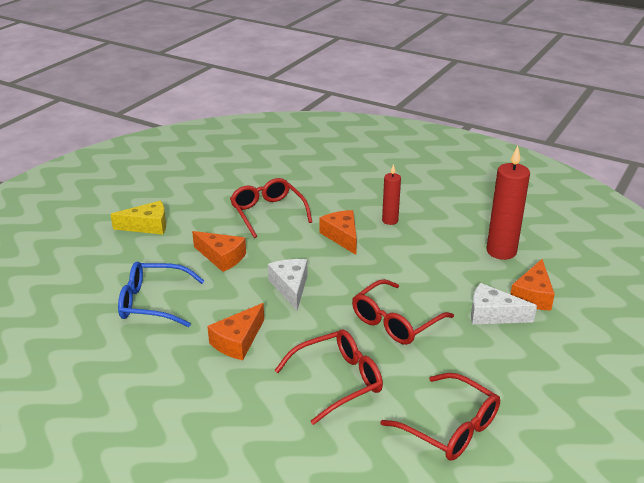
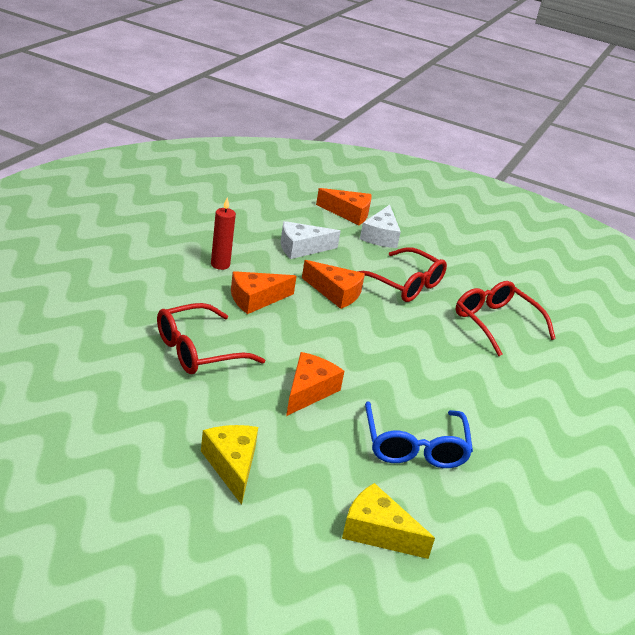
camera: 100 degrees left, 0 degrees up
(74, 278) = (377, 532): none -> yellow cheese
(238, 341) = (462, 379): orange cheese -> orange cheese (335, 293)
(290, 287) = (362, 341): white cheese -> white cheese (301, 248)
(450, 427) = (524, 277): red glasses -> none
(501, 251) = (279, 214): red candle -> none

